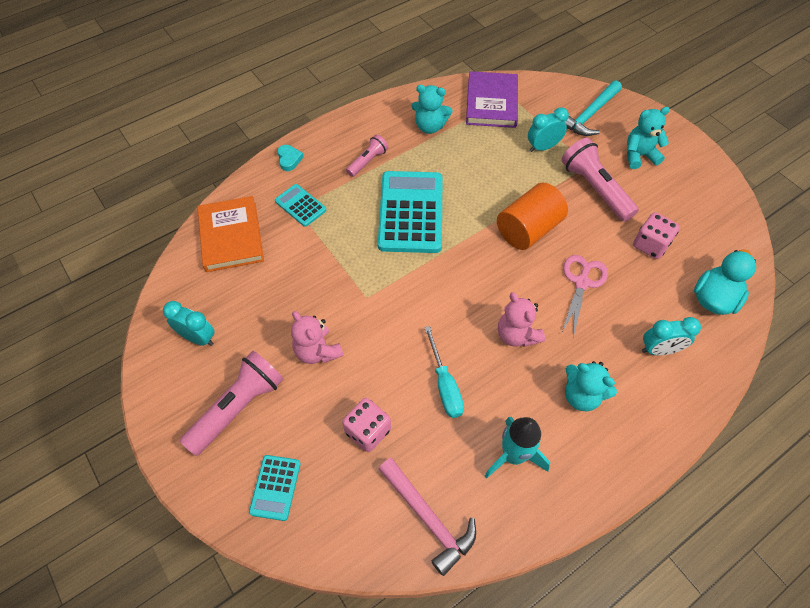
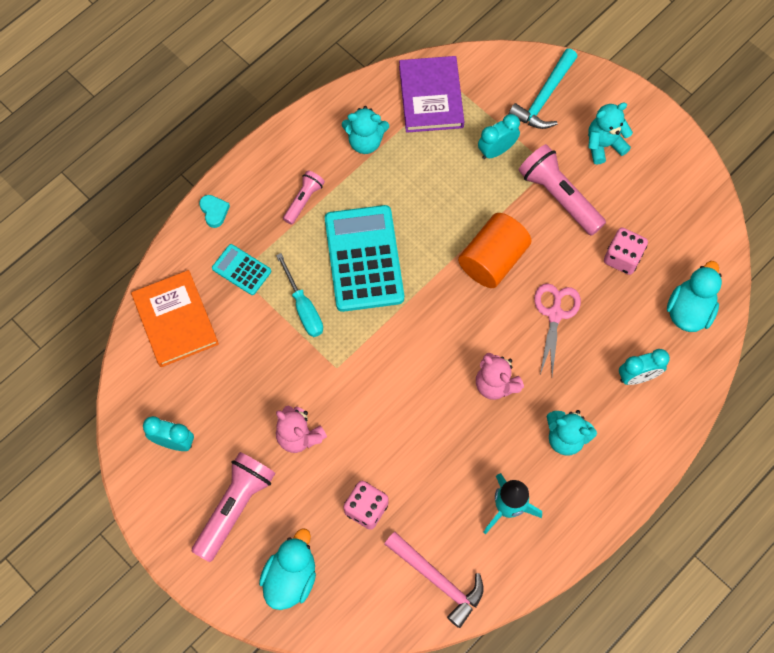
camera: 10 degrees left, 10 degrees up
(275, 487) = (290, 577): turquoise calculator -> turquoise duck
(444, 385) = (432, 449): turquoise screwdriver -> turquoise screwdriver (303, 307)

